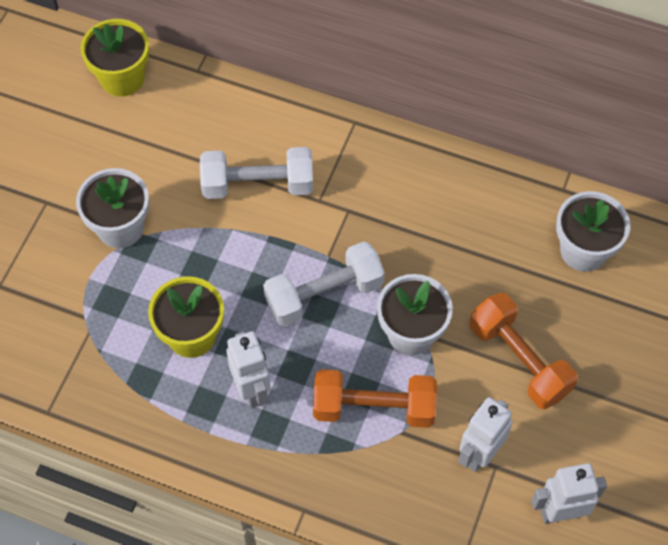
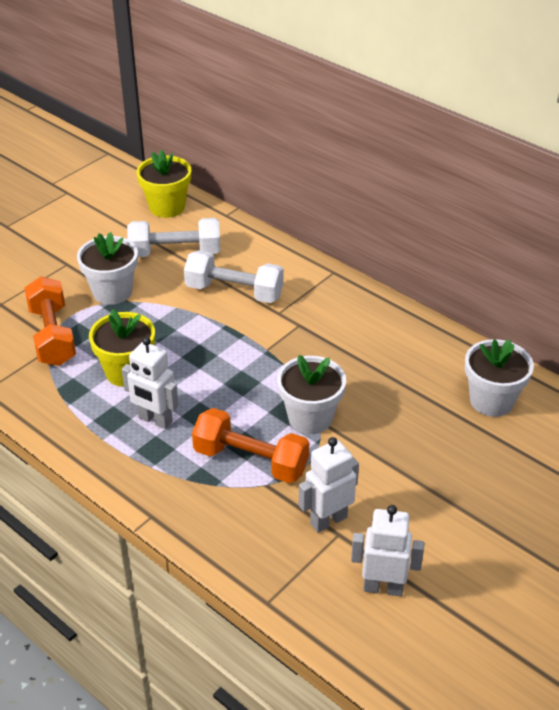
camera: 20 degrees right, 20 degrees down
(252, 389) = (155, 420): white robot -> white robot turned 120 degrees clockwise
(324, 294) = (249, 373): white dumbbell -> white dumbbell (175, 253)
(519, 360) = (397, 462): orange dumbbell -> orange dumbbell (52, 336)

